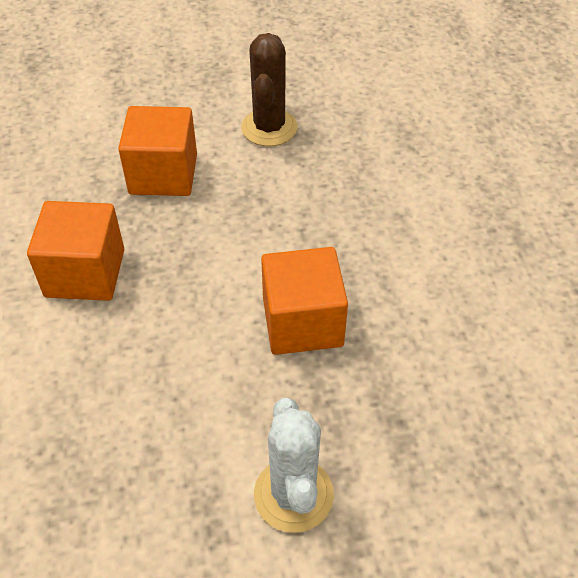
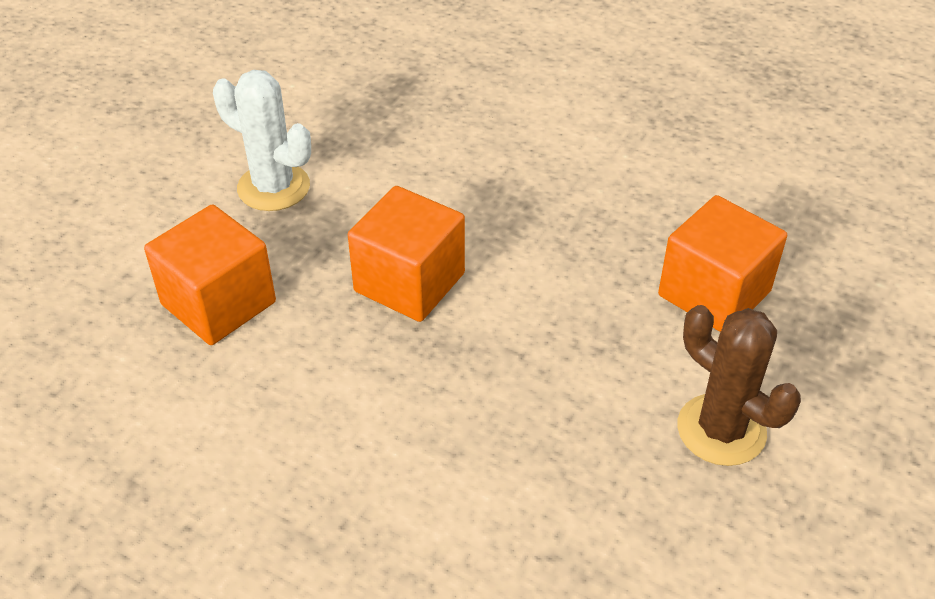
camera: 130 degrees right, 5 degrees down
(85, 273) = (618, 181): orange cube -> orange cube (218, 303)

